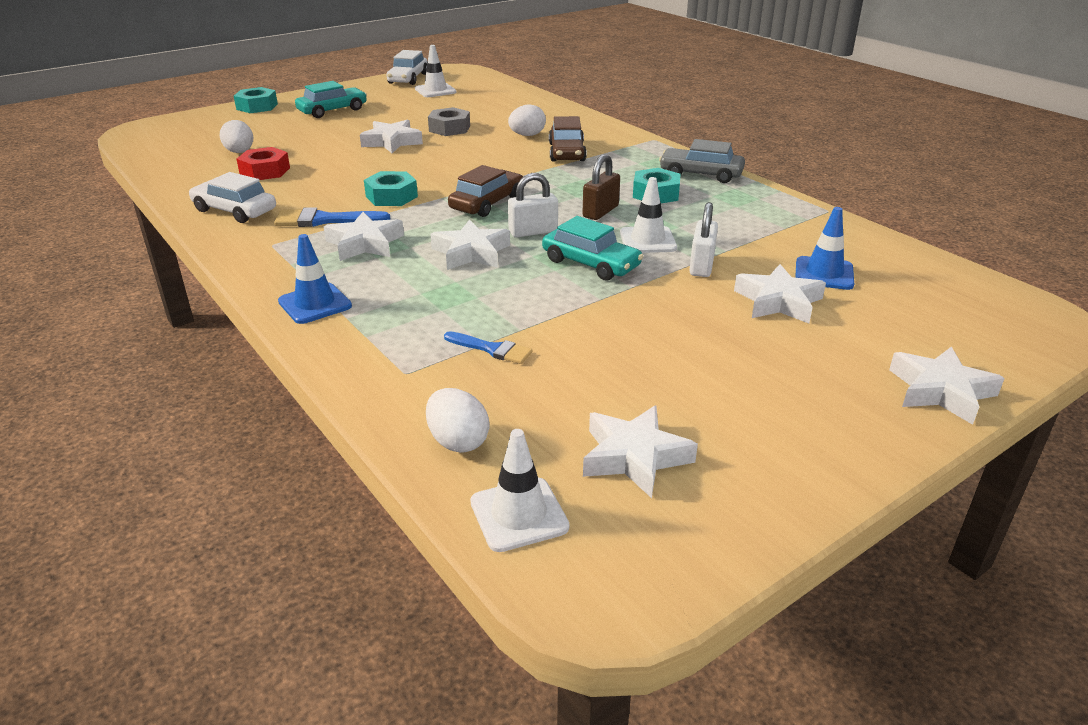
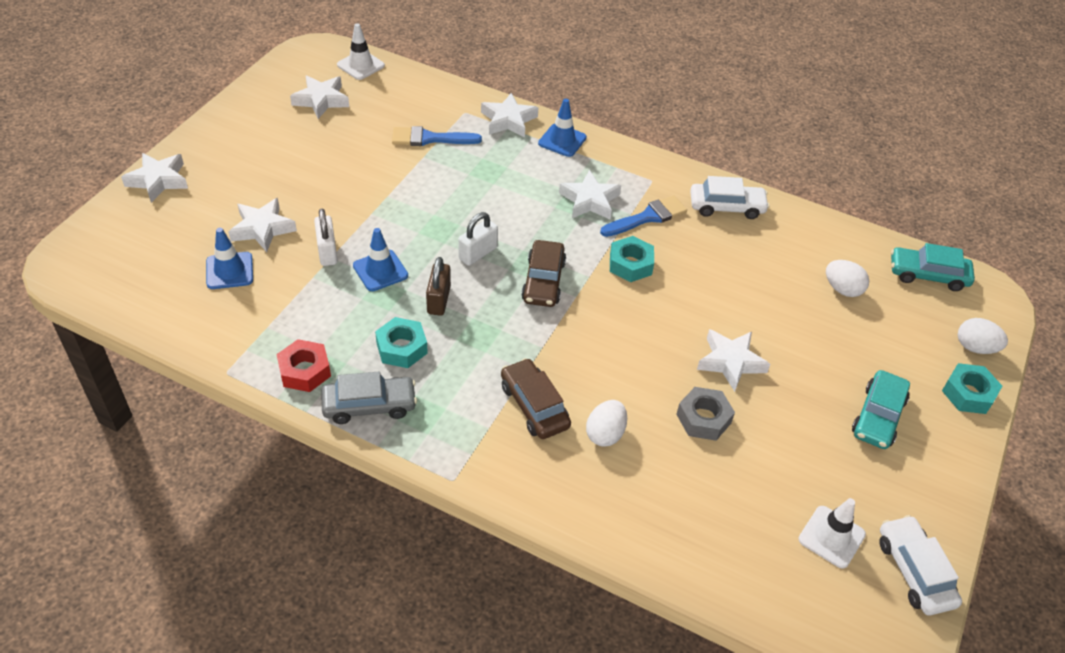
camera: 150 degrees right, 15 degrees up
(265, 171) = (778, 266): red nut -> red nut (305, 371)
(458, 441) = (409, 86): white egg -> white egg (975, 347)
(471, 252) = (506, 214): white star -> white star (508, 120)
(492, 349) = (430, 138): blue brush -> blue brush, size x1.54
(591, 263) = (411, 229): turquoise car -> turquoise car (928, 275)
(647, 240) = (380, 270): white traffic cone -> blue traffic cone

